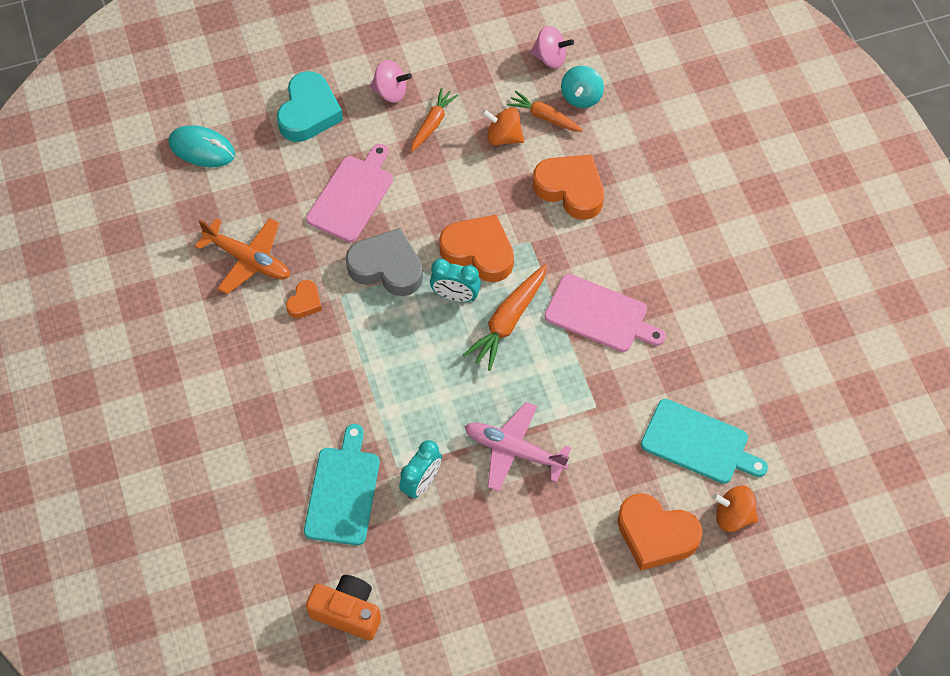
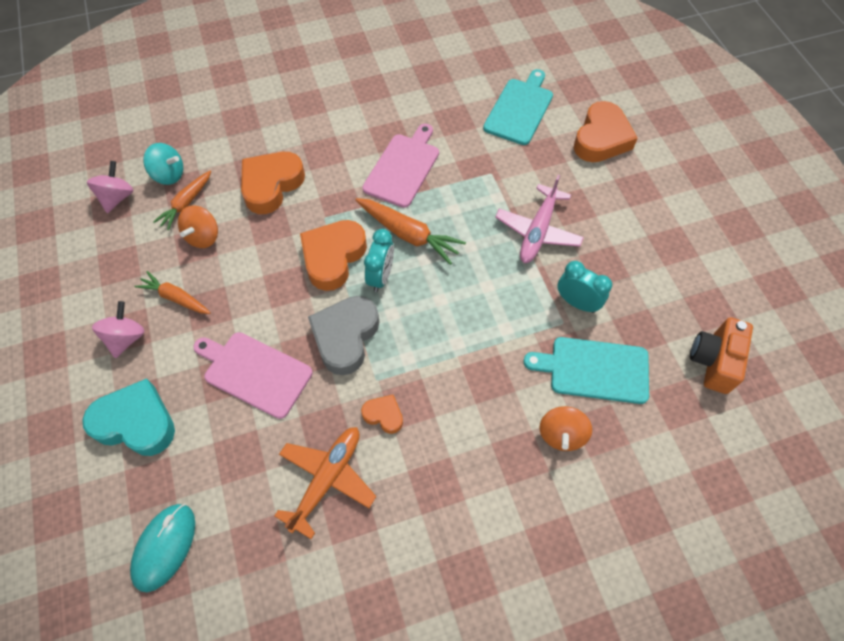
camera: 90 degrees left, 0 degrees up
(733, 516) = (578, 93): orange spinning top -> orange spinning top (561, 434)

